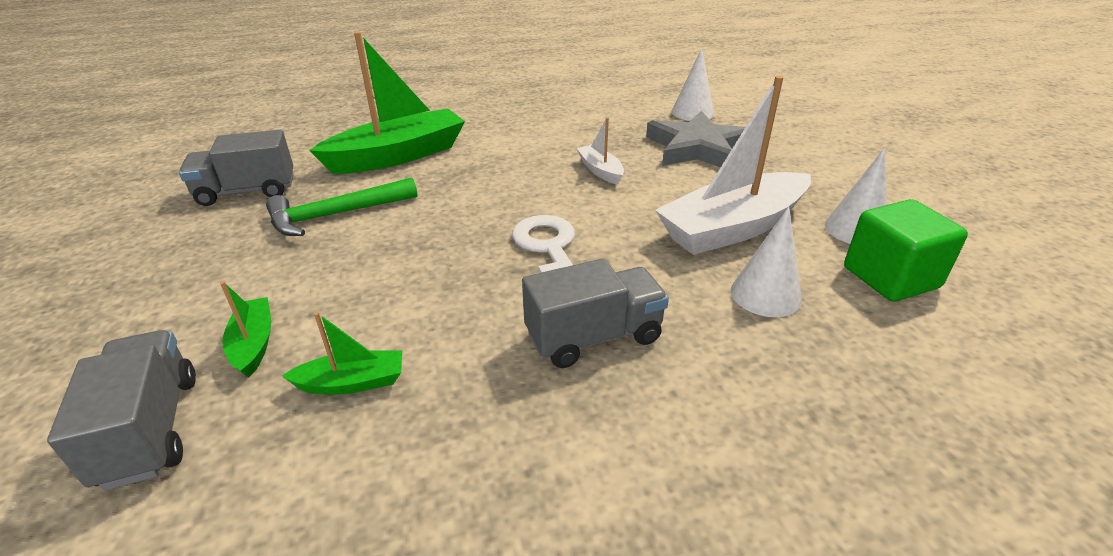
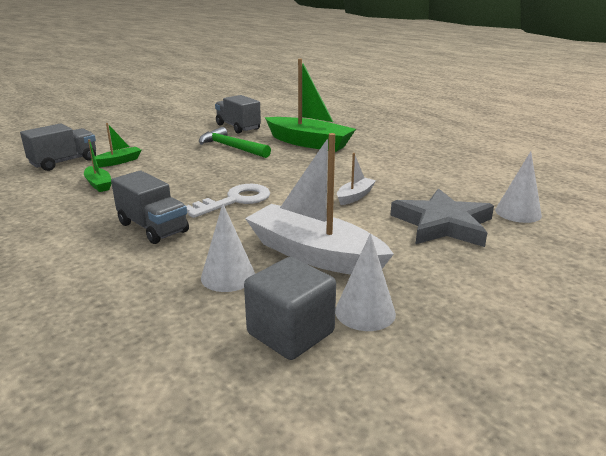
camera: 65 degrees right, 10 degrees down
(890, 277) = (290, 333): green cube -> grey cube

